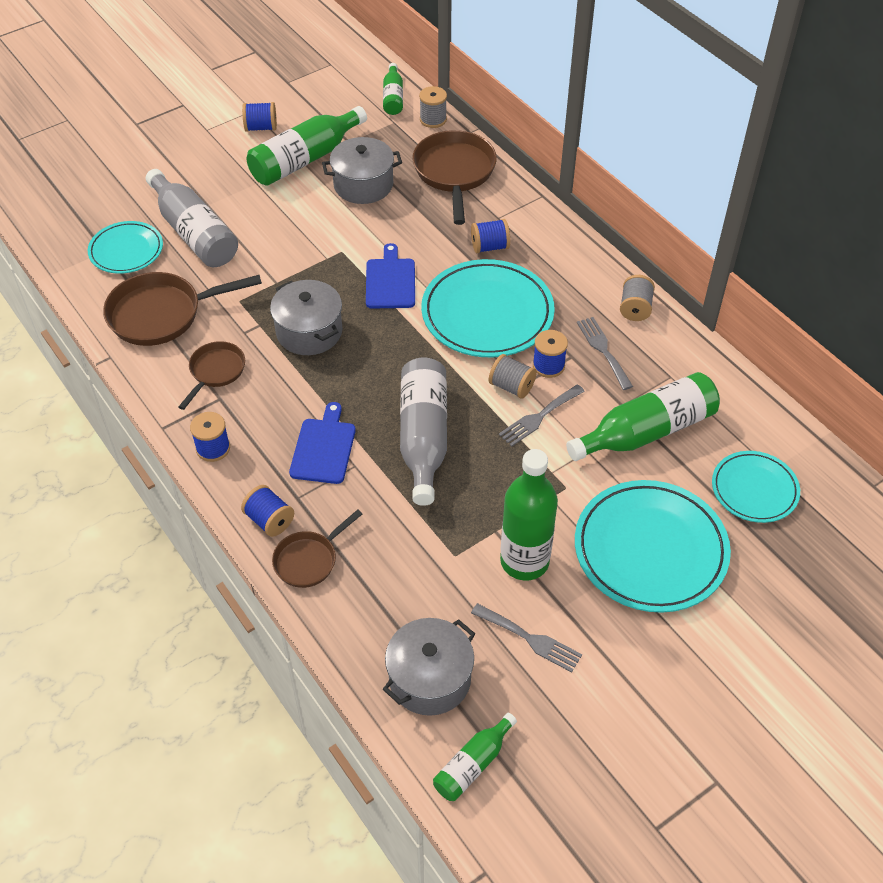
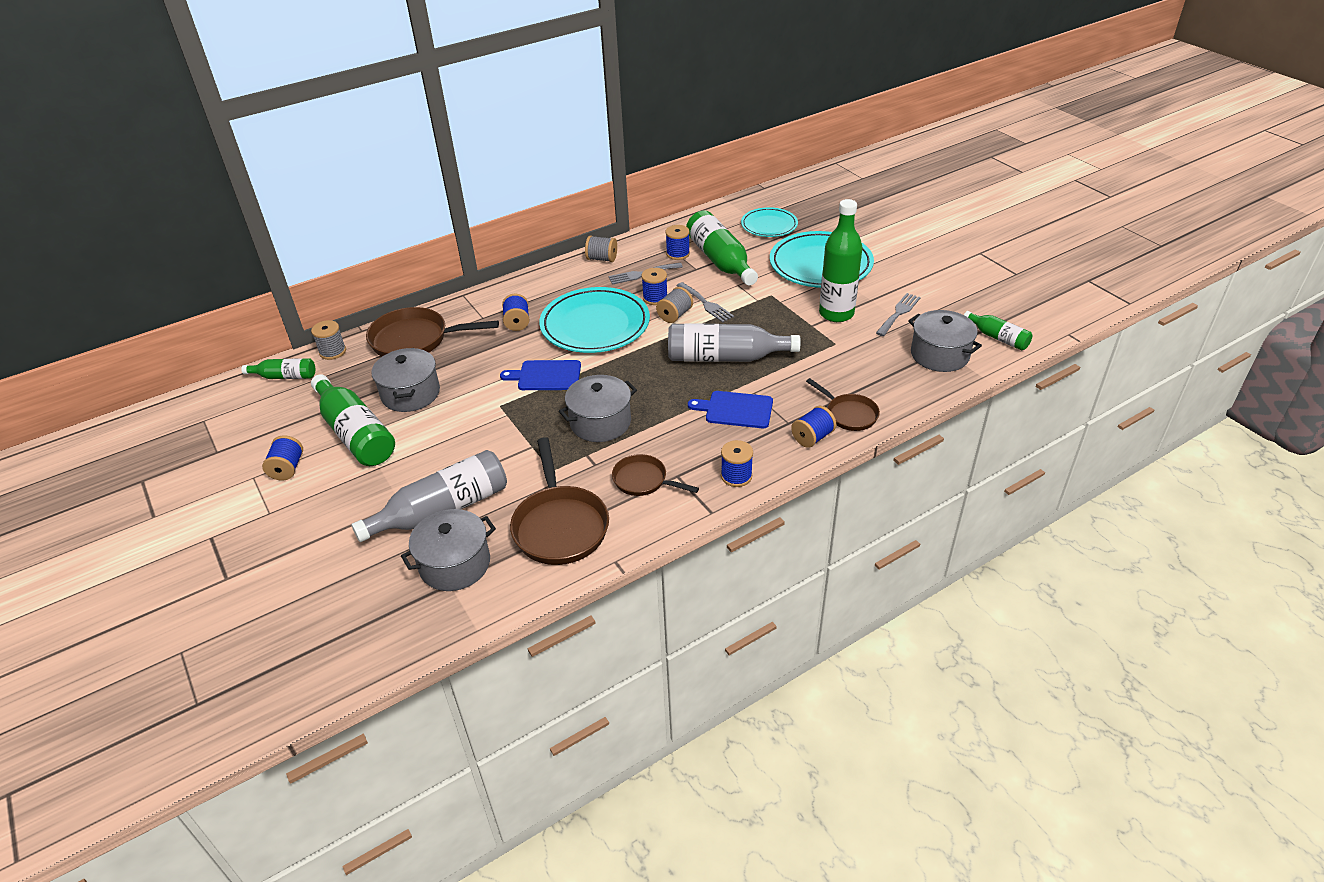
camera: 85 degrees left, 10 degrees down
(126, 250) = (455, 564): turquoise plate -> grey pot
(658, 385) = (678, 254): none -> blue spool

